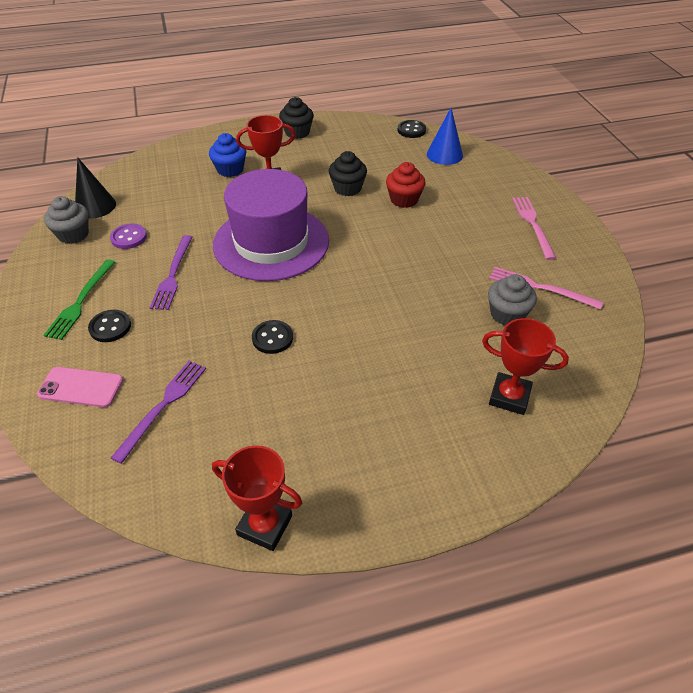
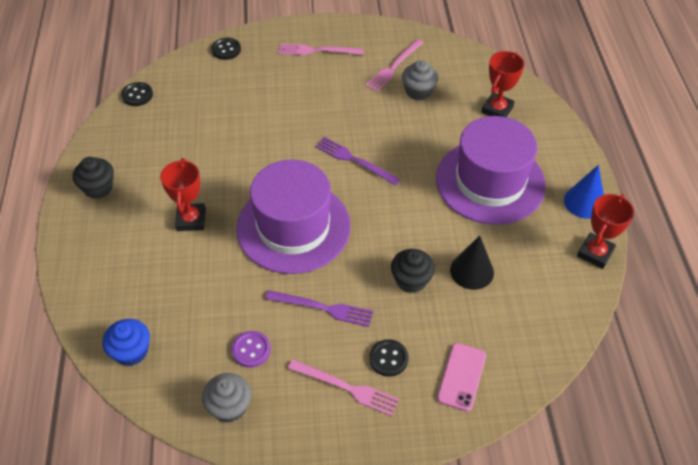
camera: 80 degrees left, 5 degrees up
(81, 301) = (346, 388): green fork -> pink fork
(95, 206) = (179, 388): black cone -> black cone (472, 271)
(163, 406) = (488, 313): purple fork -> purple fork (354, 160)
(230, 170) = (151, 254): blue cupcake -> blue cupcake (131, 351)
(272, 338) = (422, 236): black button -> black button (226, 50)
(347, 188) = (223, 159): black cupcake -> black cupcake (411, 280)
(371, 396) = (490, 181): none -> purple hat
(404, 199) = (256, 122): red cupcake -> none
(444, 154) = (192, 80): blue cone -> blue cone (584, 202)

